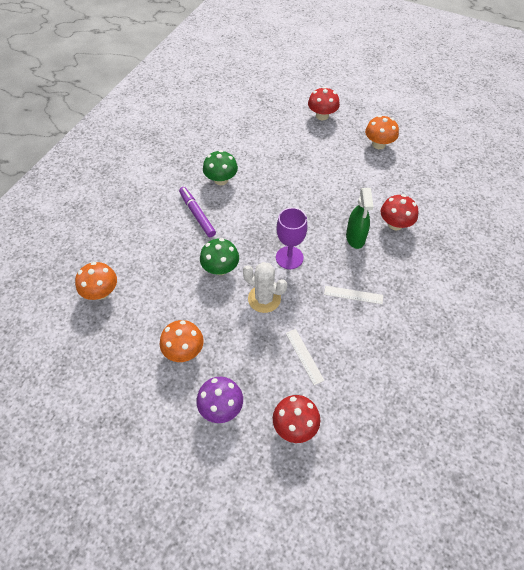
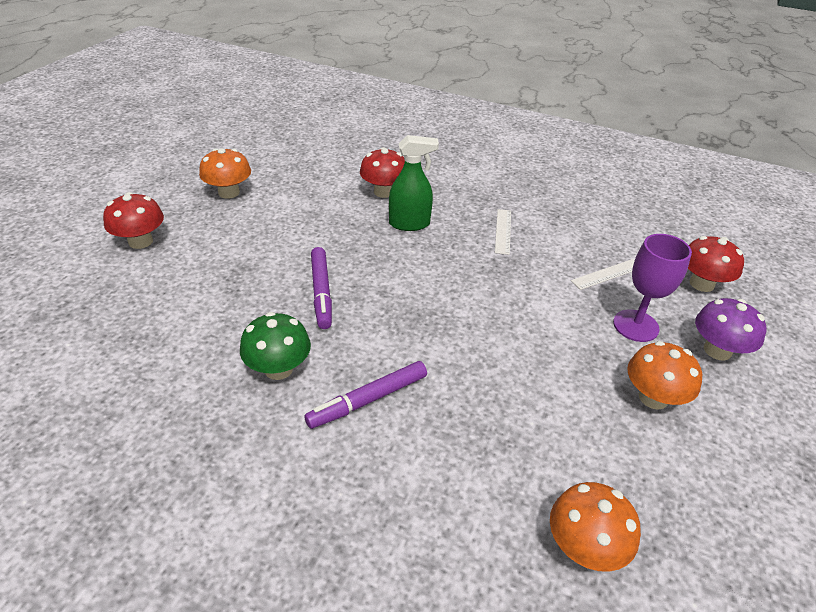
camera: 95 degrees left, 15 degrees down
(220, 268) = (487, 361): green mushroom -> none
(264, 299) = (532, 310): white cactus -> none
(280, 193) = (321, 292): none -> purple marker
(289, 257) = (452, 284): purple goblet -> purple goblet (635, 326)

